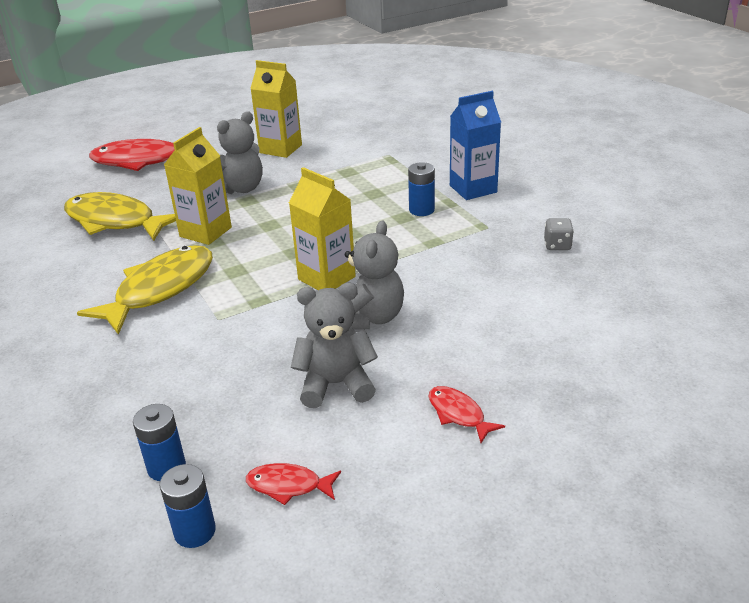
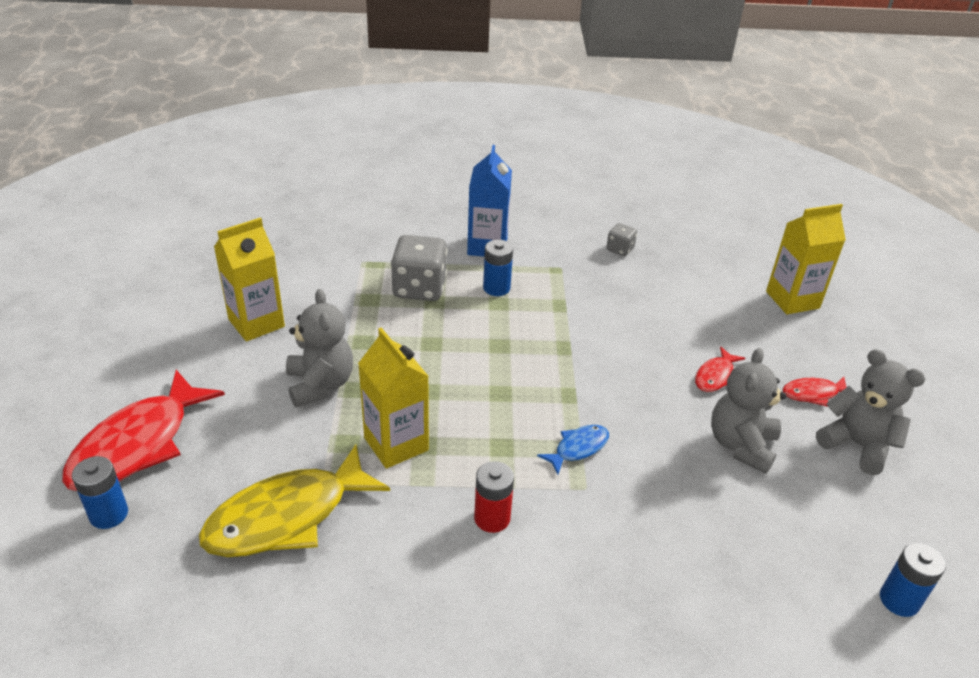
camera: 65 degrees left, 5 degrees up
(160, 289) = (492, 518): yellow fish -> red battery
(166, 467) = (808, 597): blue battery -> blue battery (109, 514)
(260, 302) = (578, 448): none -> blue fish
(288, 486) = (862, 521): red fish -> red fish (715, 376)
(326, 278) = (568, 389): yellow carton -> yellow carton (792, 300)
(371, 318) = (655, 388): grey teddy bear -> grey teddy bear (857, 445)
(383, 183) = (419, 288): none -> grey dice

